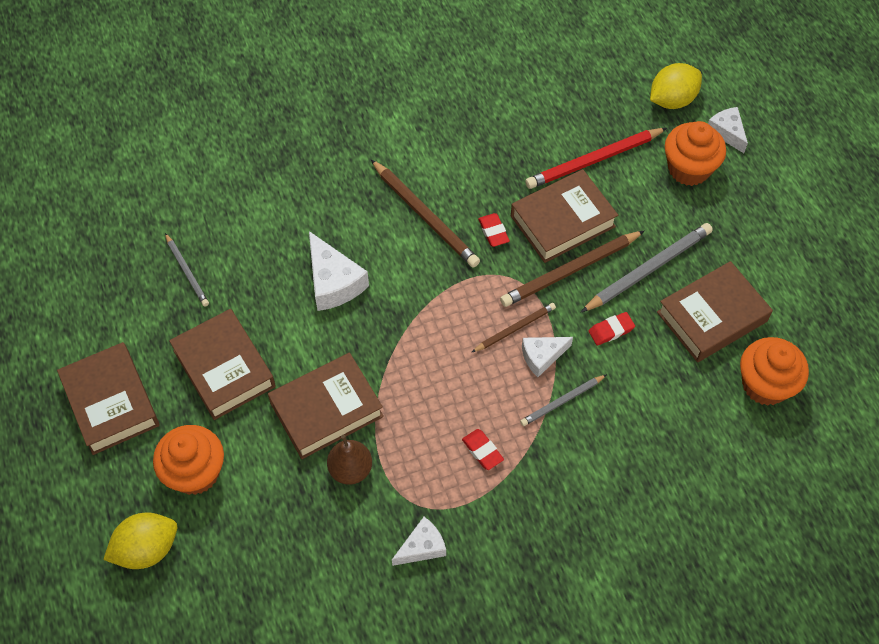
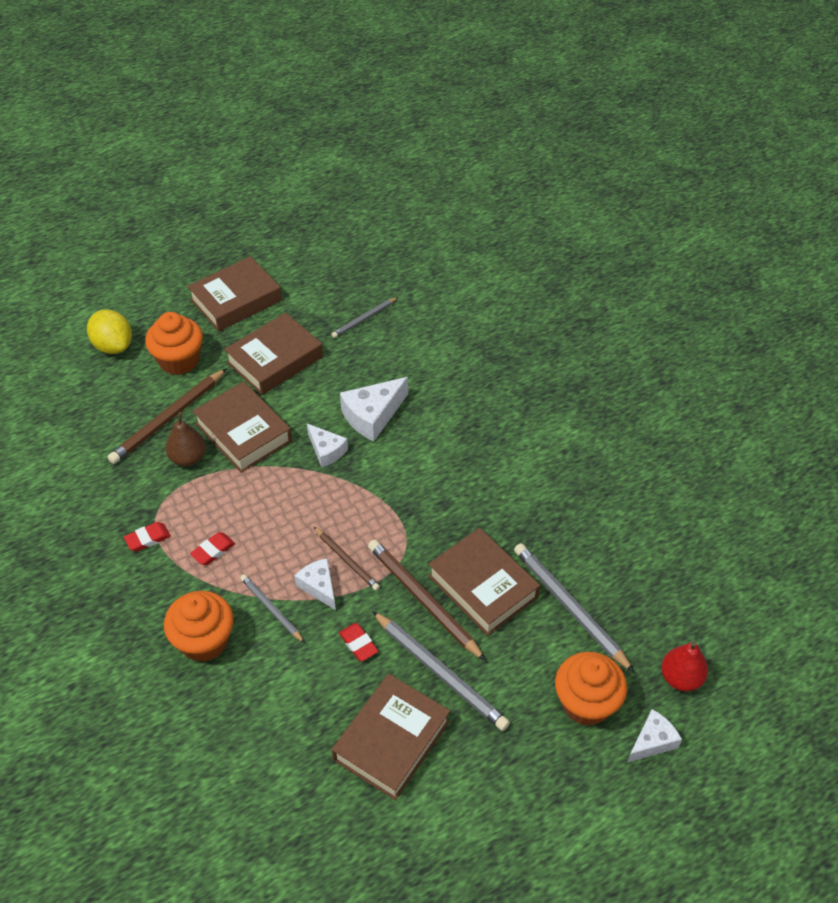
camera: 80 degrees right, 10 degrees down
(422, 547) = (118, 519): white cheese -> white cheese (326, 451)
(425, 216) = (461, 471): brown pencil -> brown pencil (168, 419)
(493, 232) = (455, 528): red eraser -> red eraser (148, 539)
(594, 161) = (569, 607): red pencil -> grey pencil
(672, 100) = (681, 678): yellow lemon -> red pear
(712, 317) = (391, 740): brown book -> brown book turned 75 degrees clockwise
(765, 385) = (313, 801): orange cupcake -> orange cupcake (204, 641)

